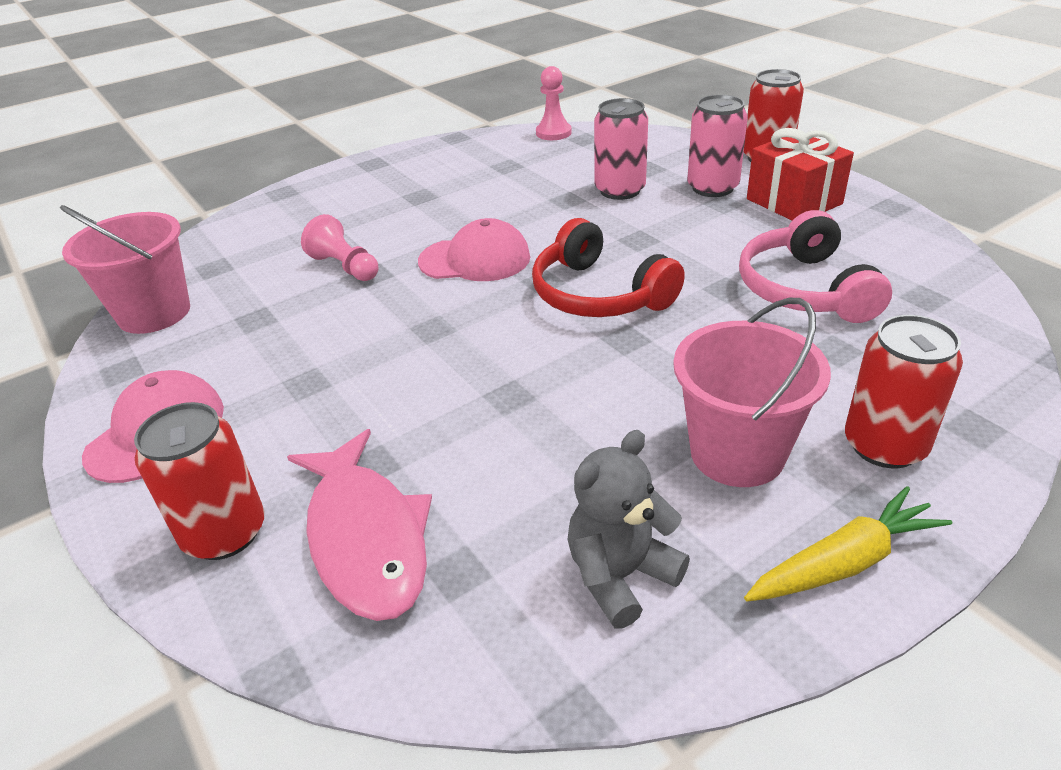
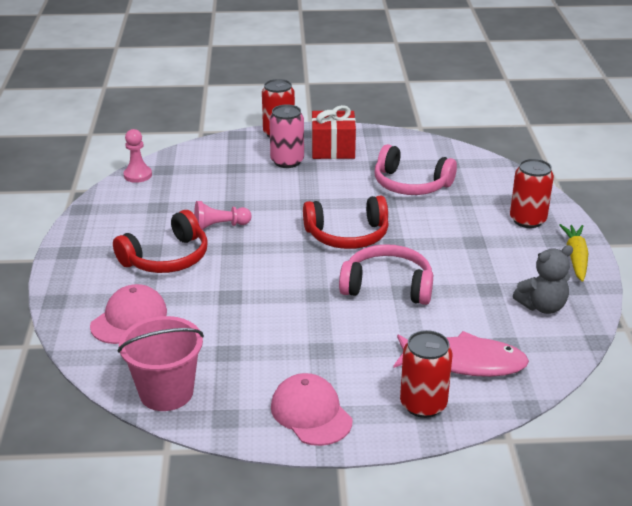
camera: 60 degrees left, 5 degrees down
(345, 267) = (207, 303): pink pawn -> pink pawn (220, 226)
(413, 209) = (167, 258): none -> red headphones
(475, 259) = (262, 257): pink cap -> pink cap (129, 319)
(508, 376) = (387, 286): none -> pink headphones
(620, 190) = (249, 186): pink can -> none
(620, 575) = (542, 306): grey teddy bear -> grey teddy bear turned 105 degrees counterclockwise
(737, 453) = (501, 252): pink bucket -> none

